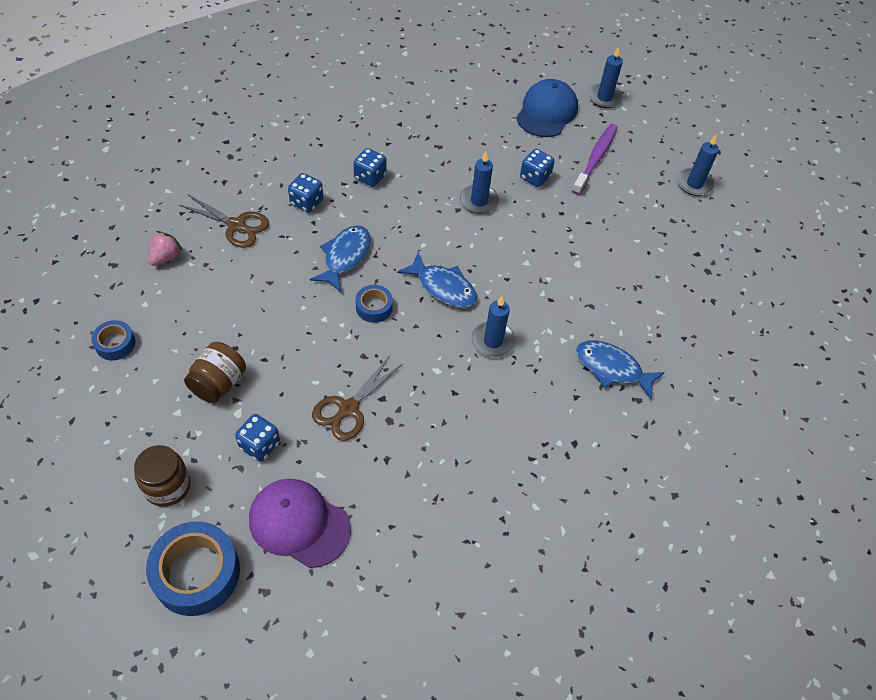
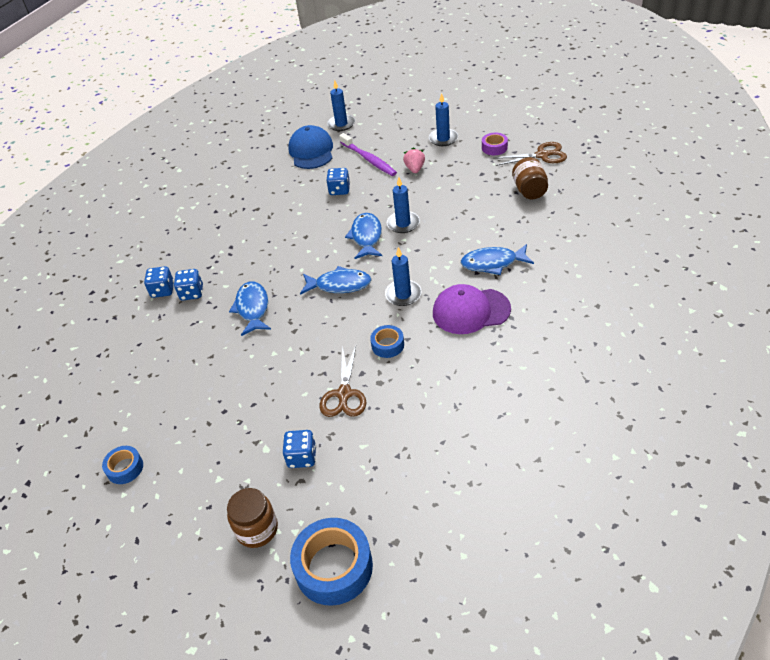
camera: 25 degrees left, 10 degrees down
(166, 257) = (113, 389): pink strawberry -> pink strawberry (415, 169)
(219, 383) = (233, 440): brown jar -> brown jar (529, 190)
(236, 225) = (151, 337): brown scissors -> brown scissors (542, 155)
(299, 523) = (377, 484): purple cap -> purple cap (470, 311)
(370, 177) = (224, 252): blue dice -> blue dice (163, 290)
(374, 307) = (303, 325): blue tape -> blue tape (387, 345)
(479, 201) = (315, 224): blue candle -> blue candle (403, 224)
(514, 250) = (366, 237): none -> blue fish
(595, 159) = (368, 159): purple toothbrush -> purple toothbrush turned 150 degrees clockwise
(740, 231) = (494, 148): none -> purple tape

